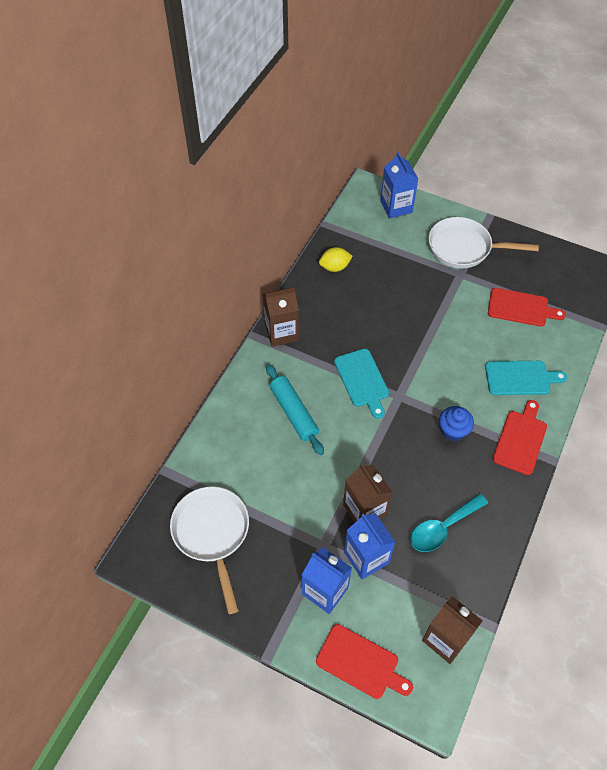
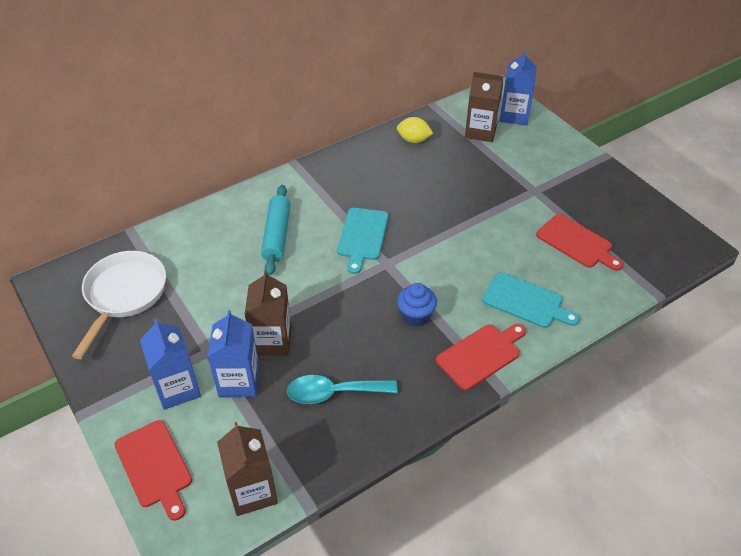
camera: 30 degrees right, 10 degrees down
(281, 333) = (321, 170): brown carton -> brown carton (480, 131)
(464, 248) = (556, 171): white pan -> none

